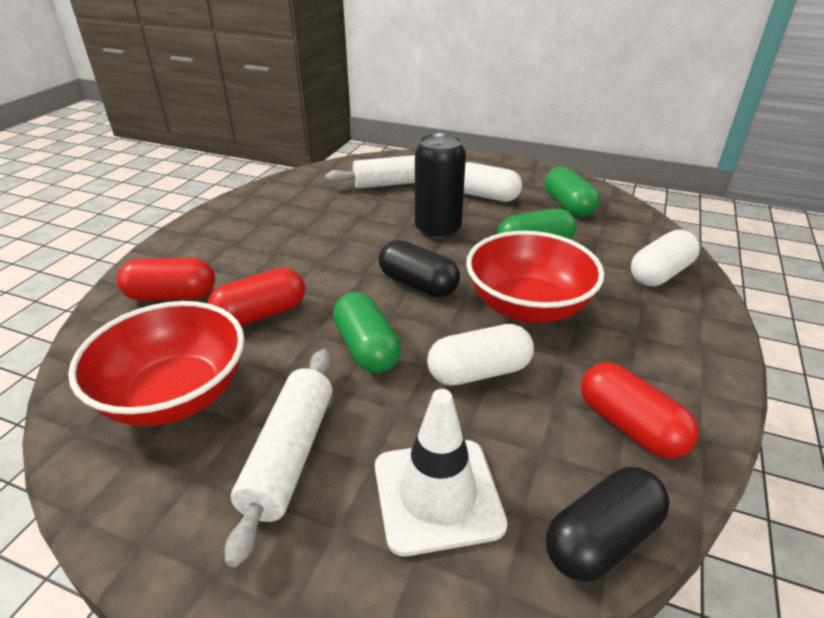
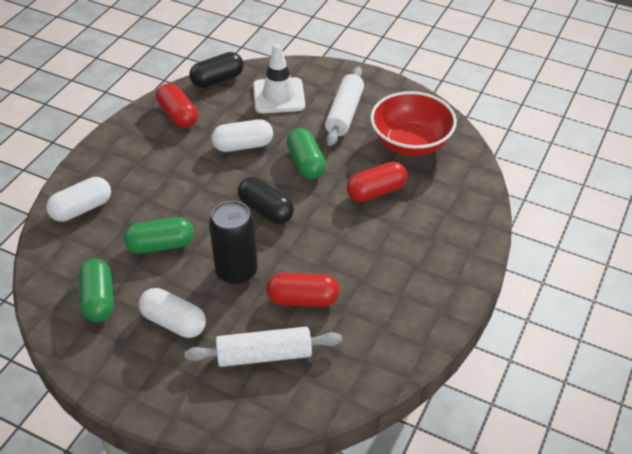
camera: 175 degrees left, 10 degrees up
(172, 296) = (444, 211): red capsule -> red capsule (302, 299)
(527, 306) = (195, 186): red bowl -> none

